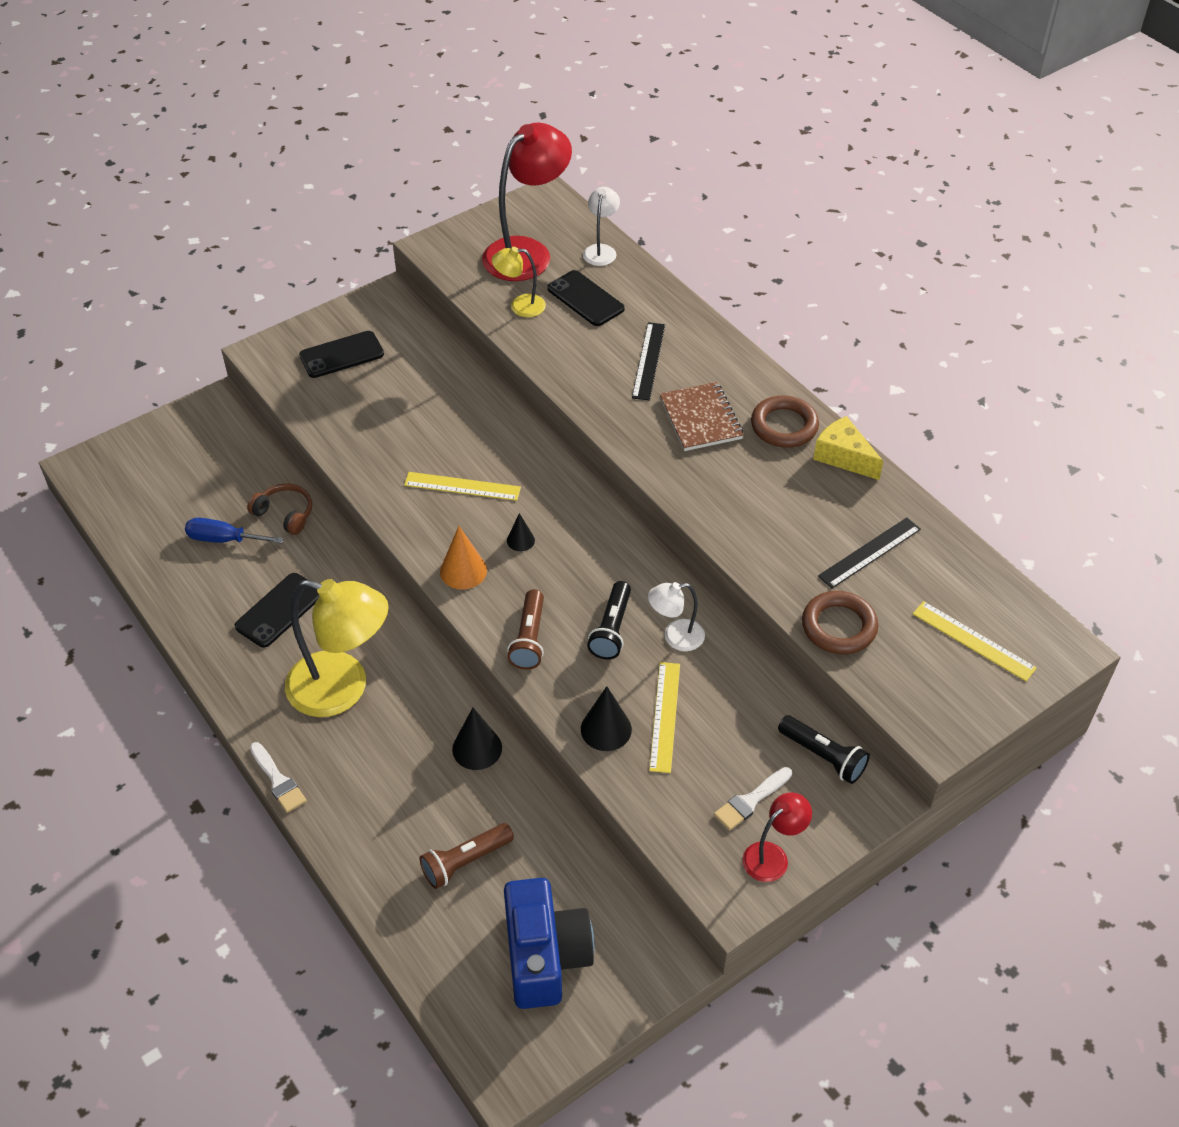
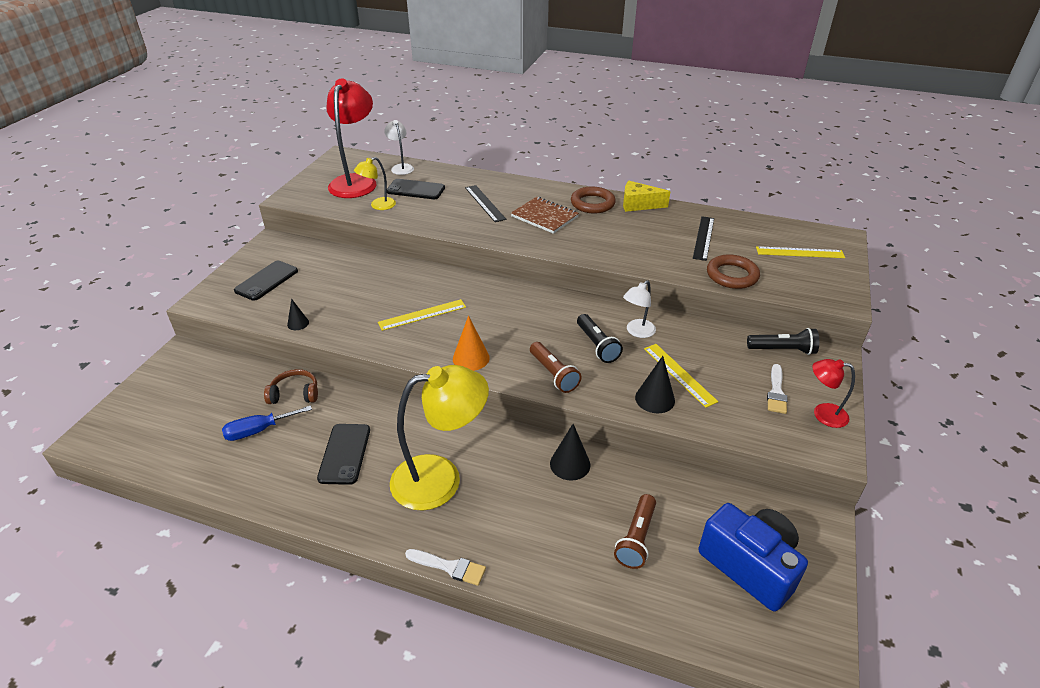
camera: 35 degrees left, 10 degrees down
(520, 540) = (490, 326): black cone -> black cone (298, 323)
(772, 856) = (823, 414): red lamp -> red lamp turned 90 degrees counterclockwise

